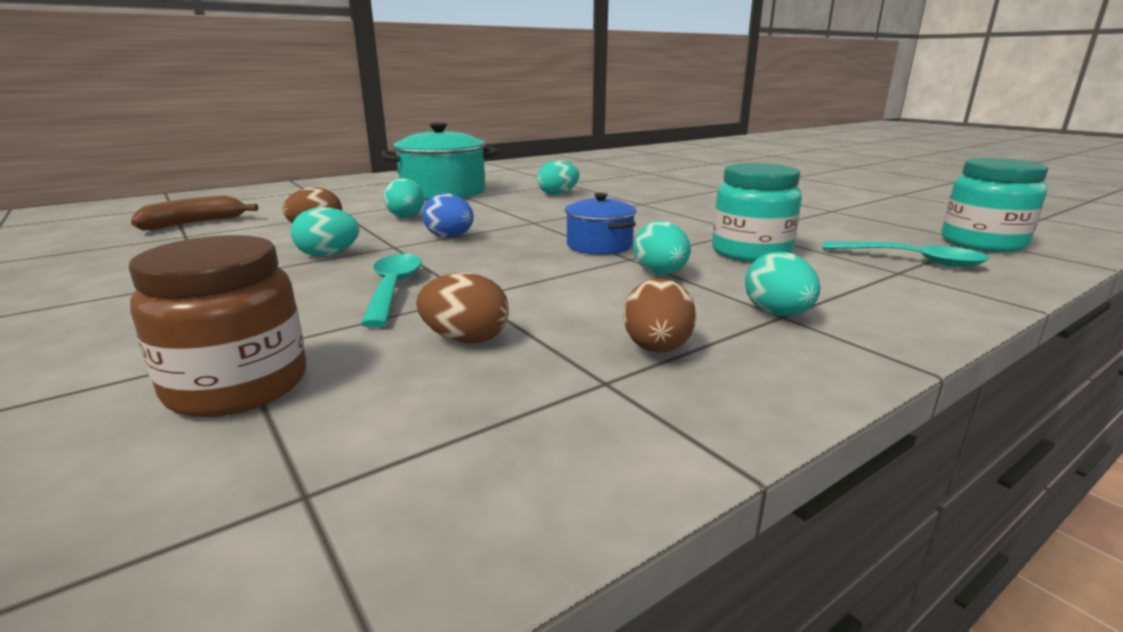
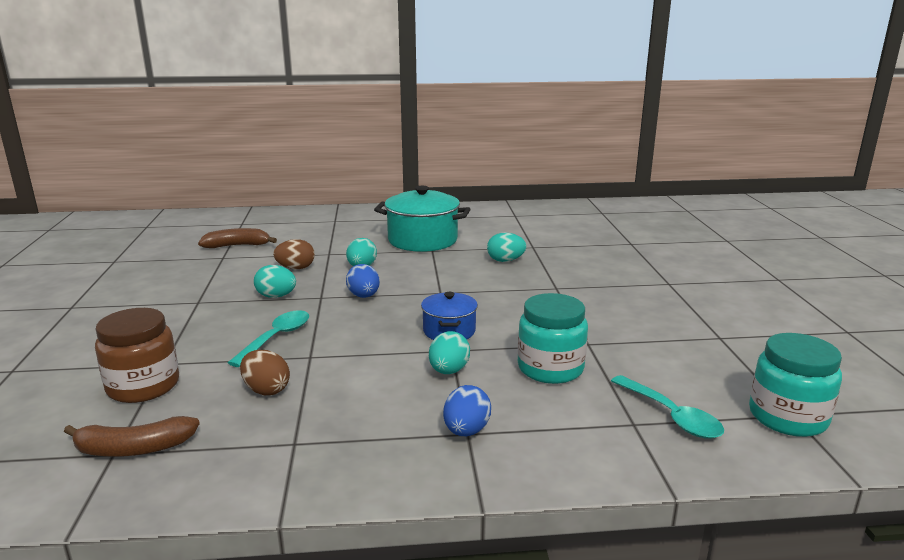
camera: 30 degrees right, 0 degrees up
(341, 473) = (133, 449): none -> brown banana
(657, 349) = (351, 431): brown egg -> none
(777, 314) = (466, 431): turquoise egg -> blue egg

